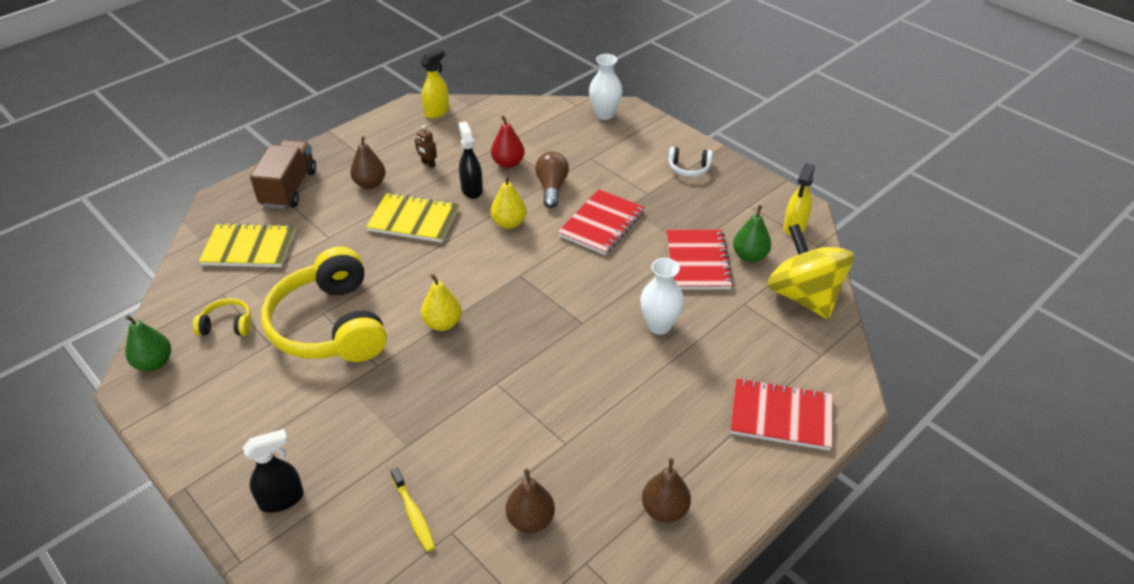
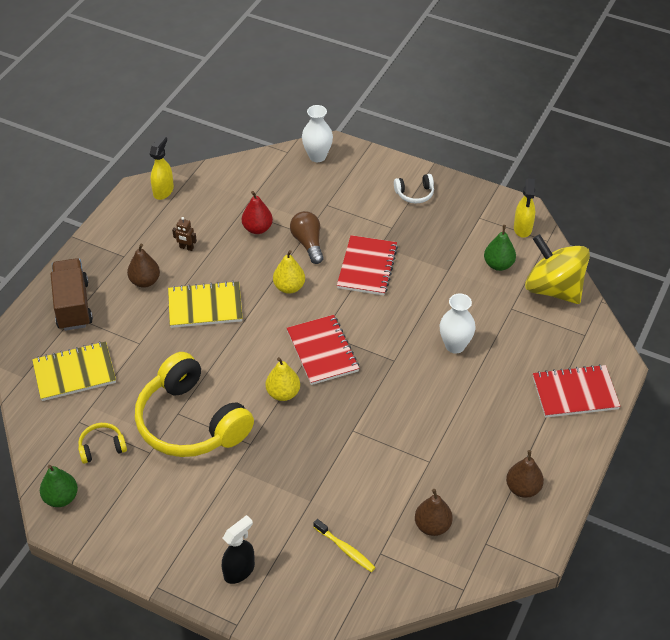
camera: 20 degrees left, 5 degrees up
(472, 189) = (239, 263): black spray bottle -> none
(697, 261) = (460, 281): red notebook -> red notebook (322, 351)

